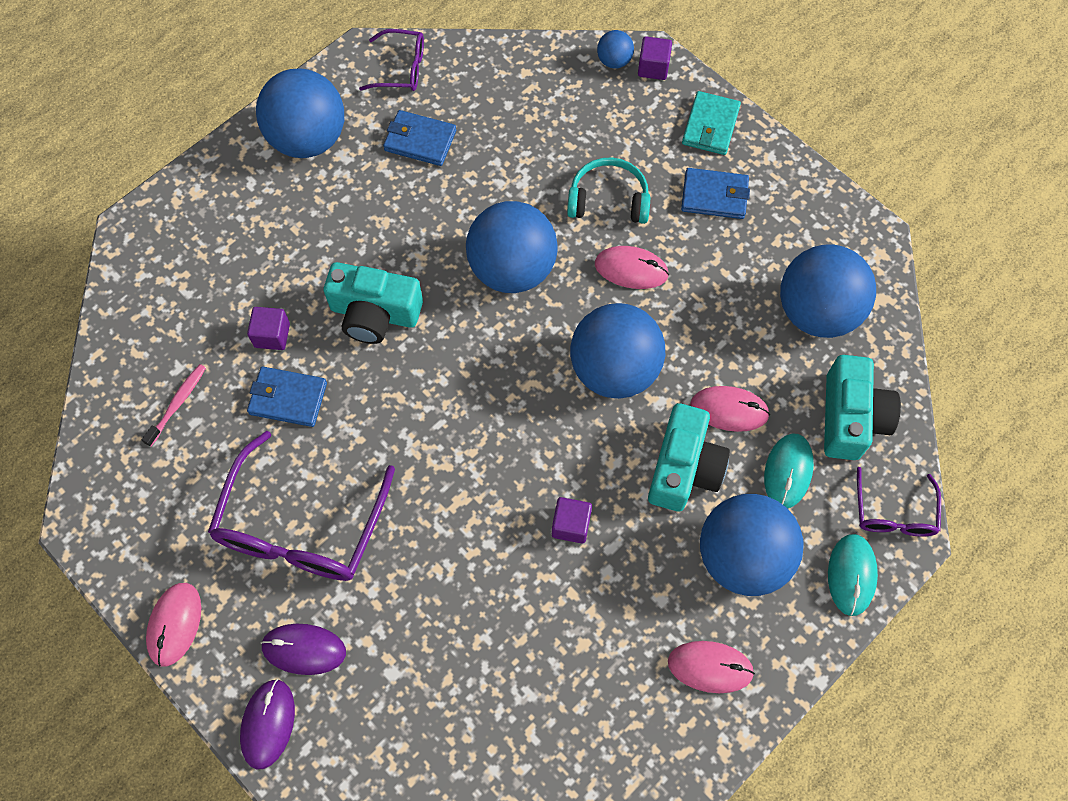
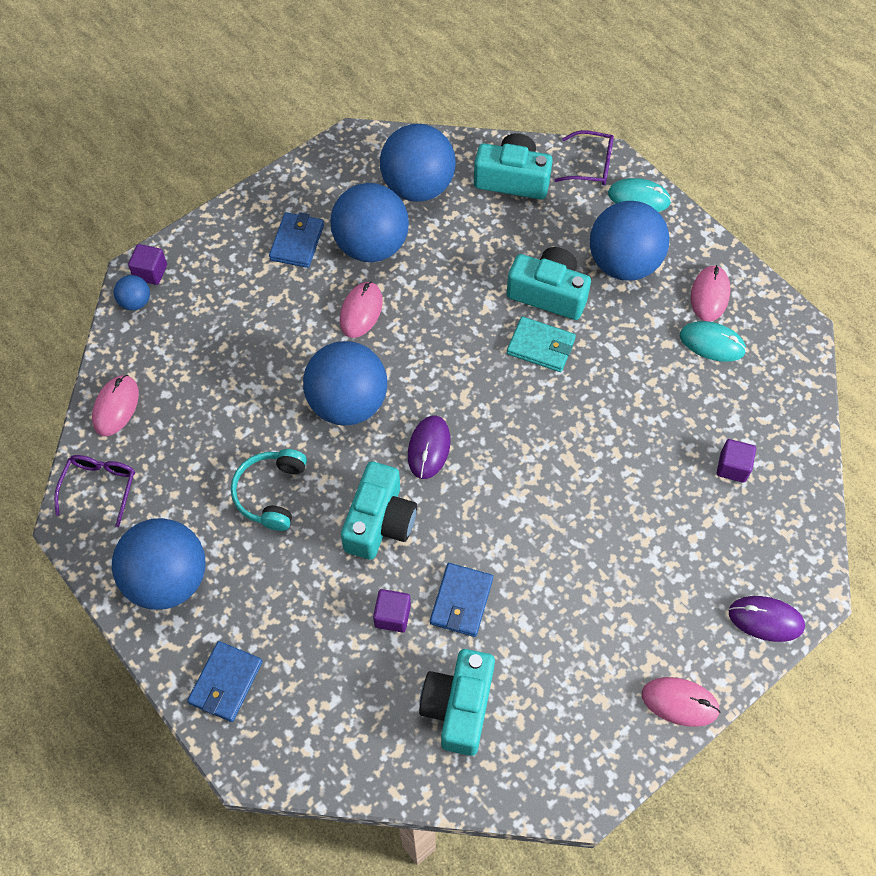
camera: 85 degrees left, 5 degrees down
(177, 404) = (459, 706): pink toothbrush -> turquoise camera
(301, 527) = (589, 590): purple glasses -> none
(304, 649) = (701, 589): purple mouse -> purple mouse (429, 448)
(420, 141) = (192, 474): blue wallet -> blue wallet (226, 682)
(571, 525) = (594, 377): purple cube -> purple cube (732, 467)
(608, 200) = (287, 321): turquoise headphones -> turquoise headphones (270, 493)
(614, 370) = (456, 333): blue ball -> blue ball (371, 246)
(710, 126) = (224, 236): turquoise wallet -> turquoise wallet (541, 346)
(729, 410) = (500, 257): pink mouse -> pink mouse (116, 407)
(788, 471) = (555, 225): turquoise mouse -> turquoise mouse (712, 343)

